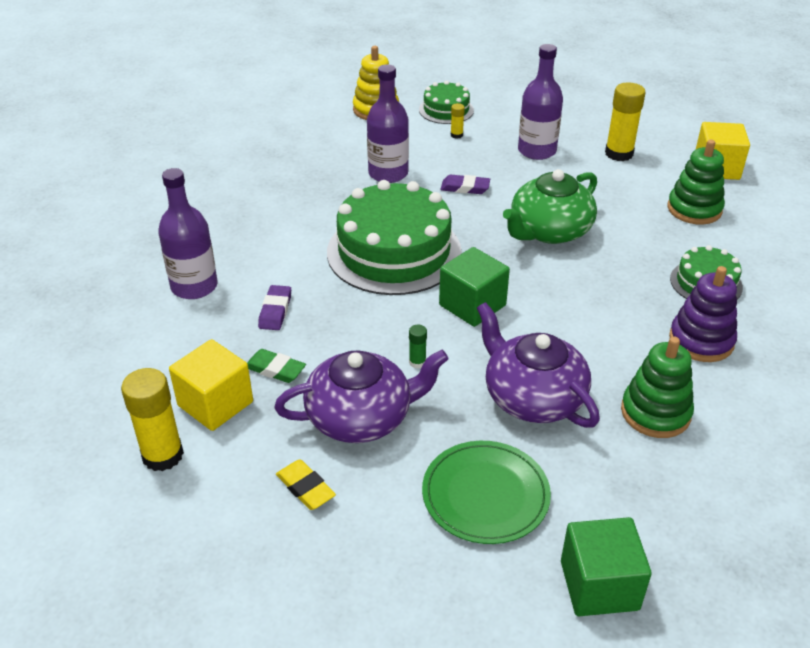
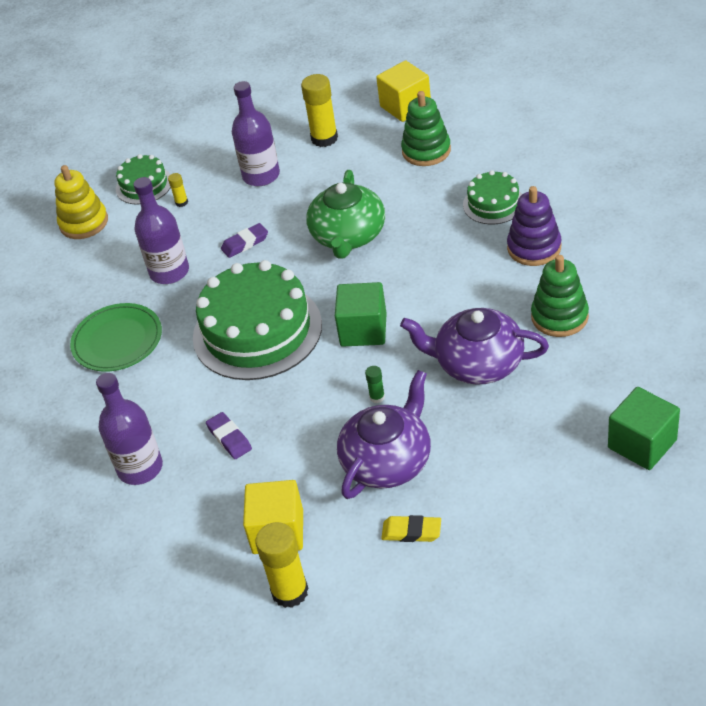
camera: 35 degrees left, 5 degrees up
(275, 369) = (287, 477): green eraser -> none
(485, 495) = (523, 445): green plate -> green plate (117, 340)

